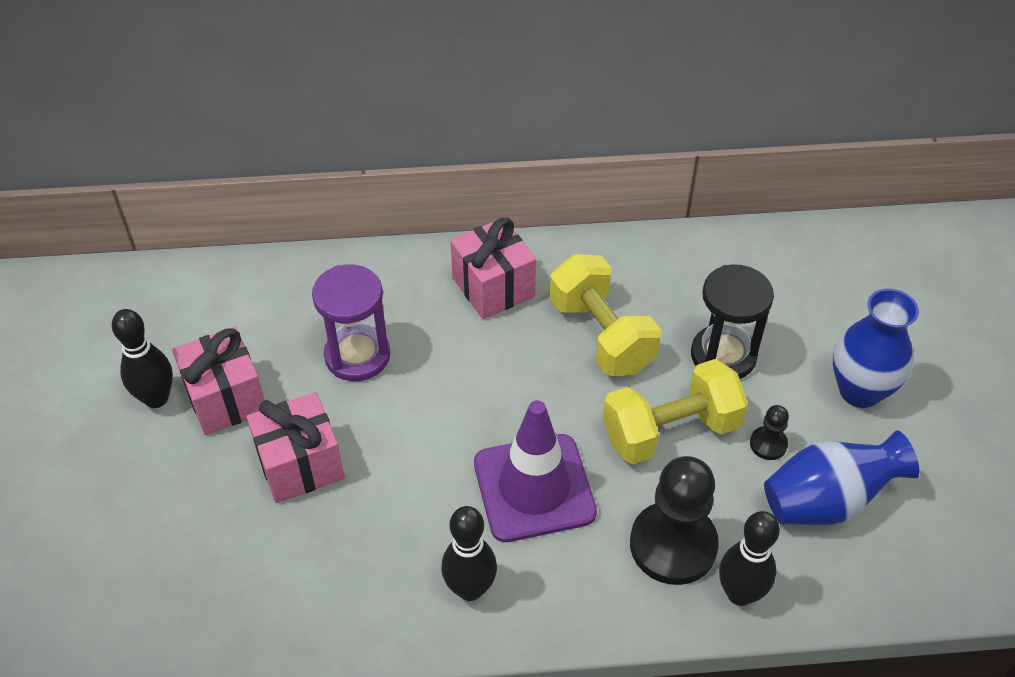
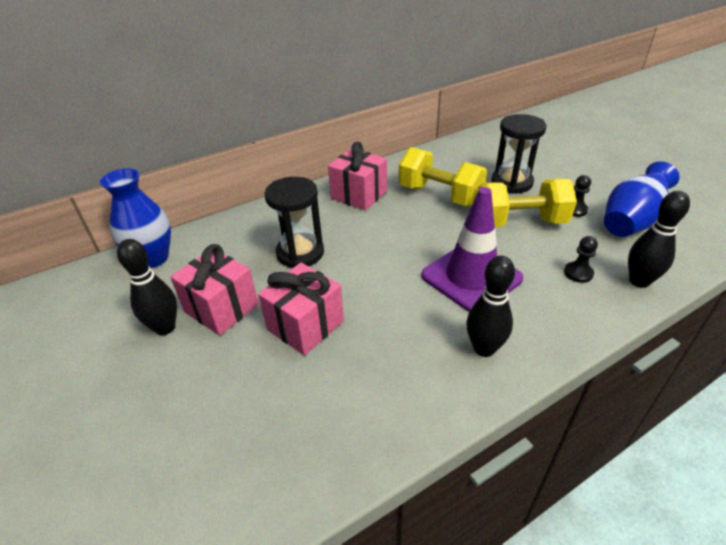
camera: 25 degrees left, 10 degrees down
(357, 355) = (300, 253): purple hourglass -> black hourglass
(670, 431) = (519, 222): yellow dumbbell -> yellow dumbbell turned 45 degrees clockwise
(673, 545) = (578, 273): black pawn -> black pawn, size x0.45
(859, 391) = (591, 174): blue vase -> blue vase (153, 258)

